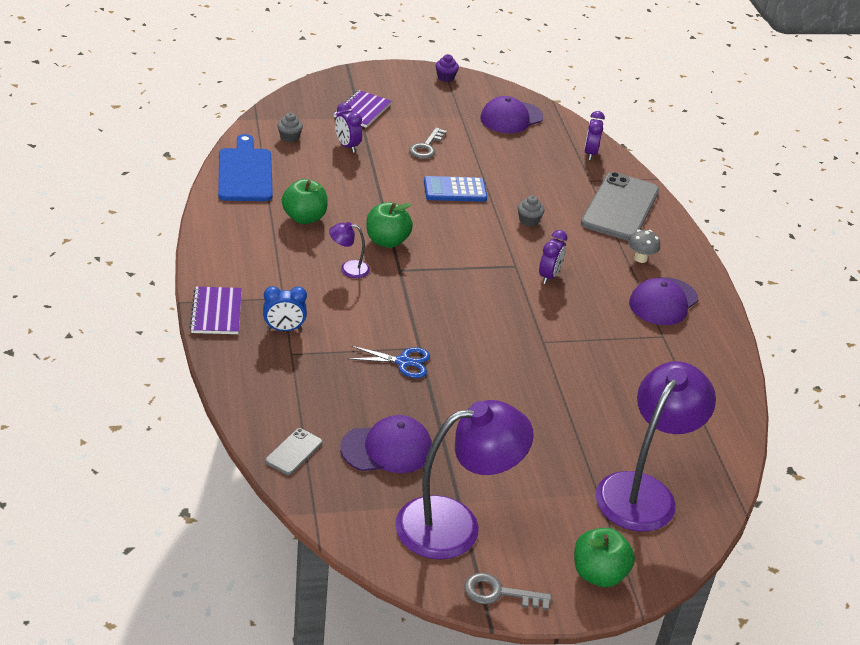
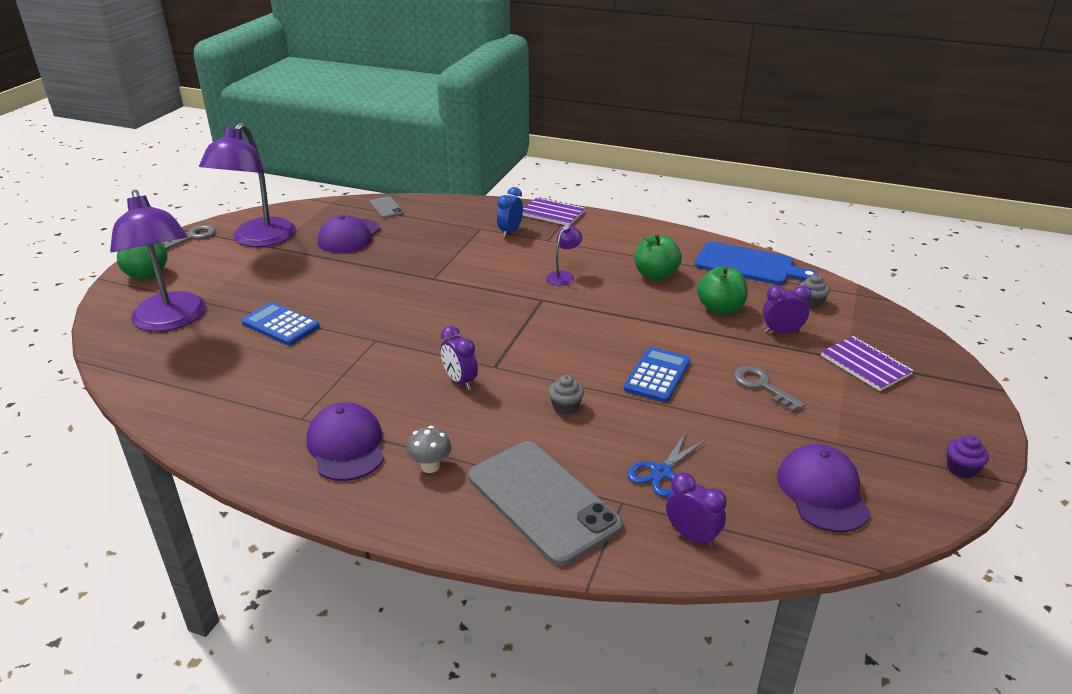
camera: 125 degrees right, 5 degrees down
(387, 241) = (590, 306): green apple -> green apple (720, 309)
(403, 362) = (425, 266): blue scissors -> blue scissors (661, 472)
(578, 410) = (280, 325): none -> blue calculator

